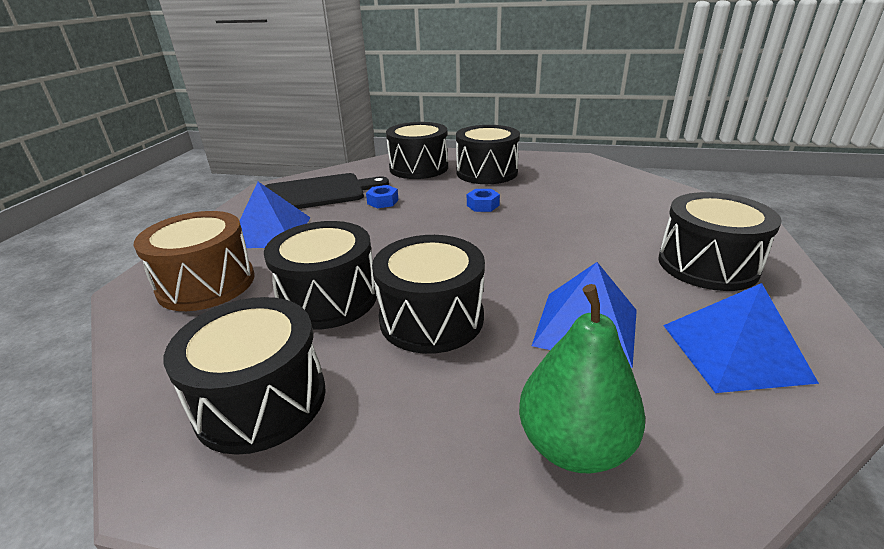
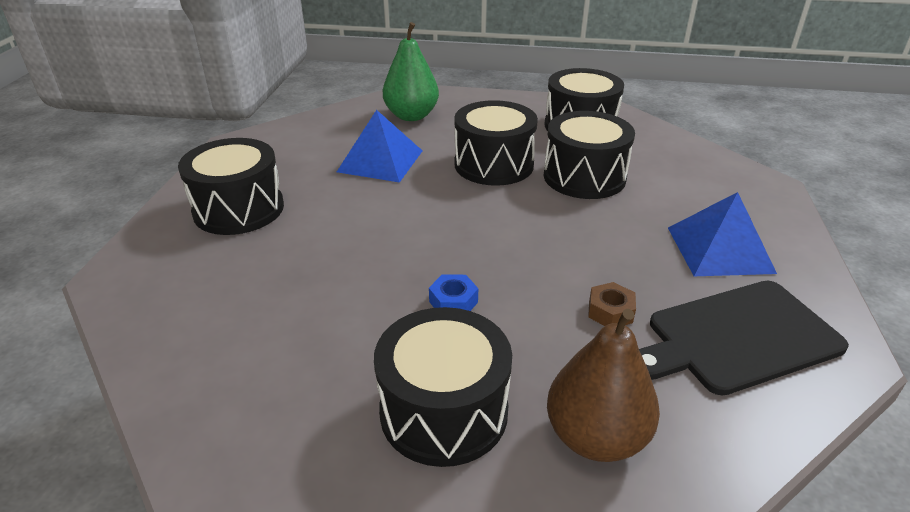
camera: 175 degrees right, 5 degrees up
(207, 284) = (707, 188): brown drum -> none
(383, 201) = (610, 312): blue nut -> brown nut
(418, 168) = (595, 437): black drum -> brown pear
(734, 351) = (292, 149): blue pyramid -> none

